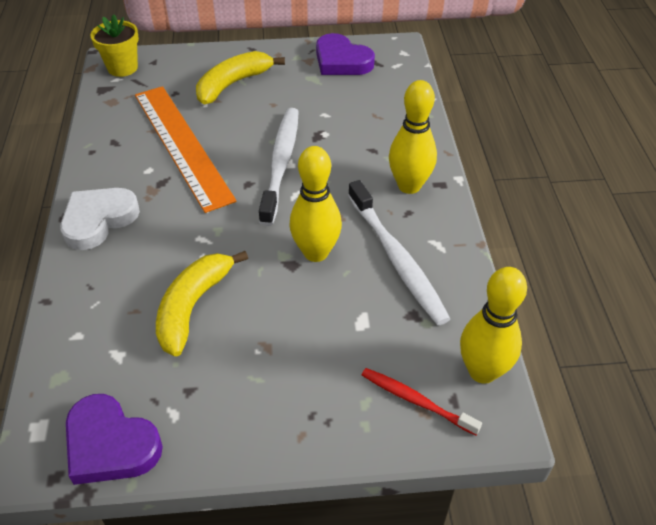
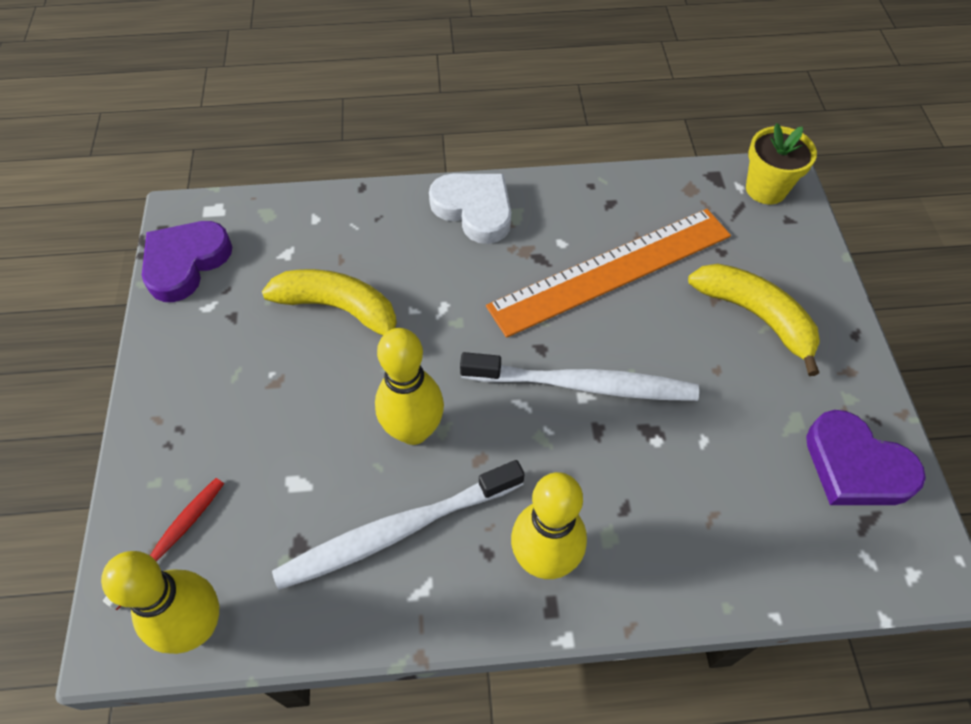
camera: 90 degrees right, 10 degrees up
(341, 61) = (856, 466): purple heart -> purple heart turned 90 degrees counterclockwise

